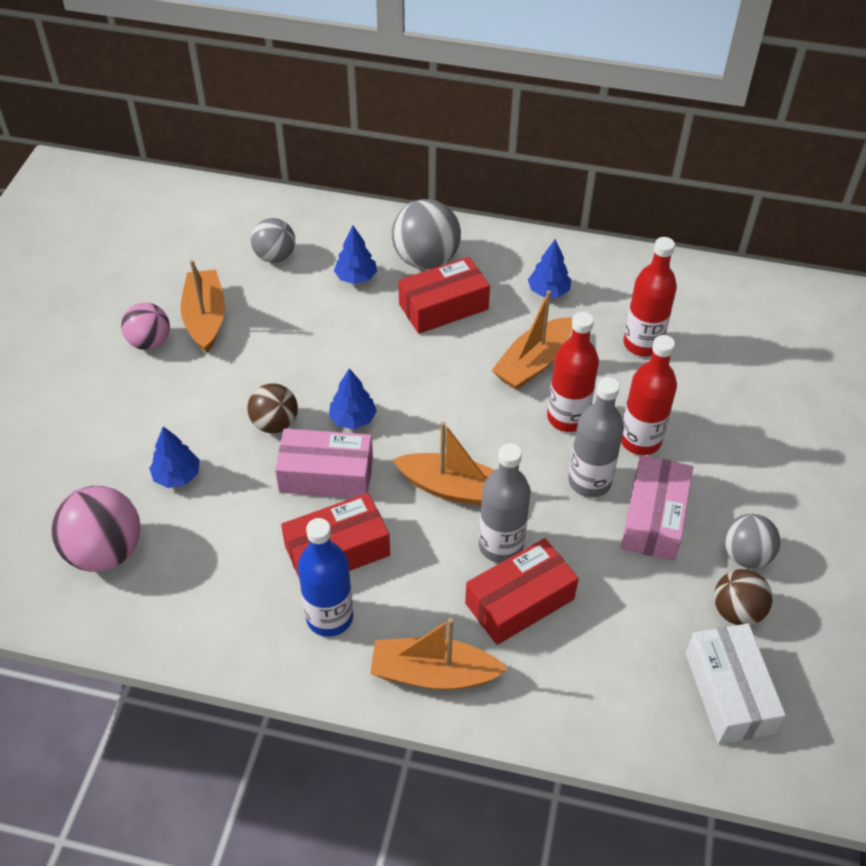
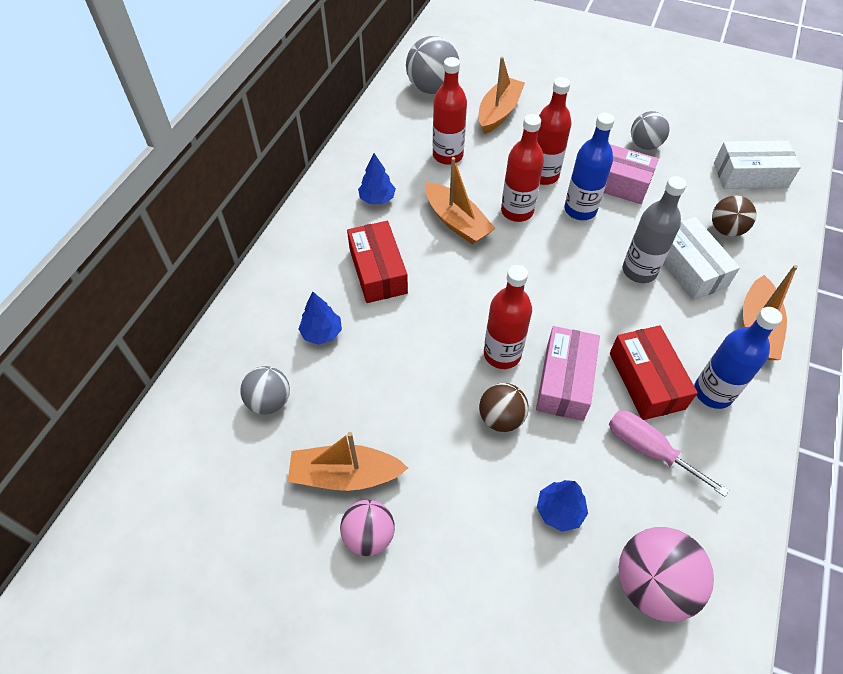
camera: 80 degrees left, 5 degrees up
(249, 551) = (649, 450): none -> pink screwdriver
(353, 419) = (502, 354): blue tree -> red bottle
(426, 260) = (313, 275): grey ball -> grey ball (432, 88)
(454, 489) = (584, 292): orange boat -> orange boat (499, 112)
(519, 601) = (688, 268): red box -> white box
(589, 481) = (580, 210): grey bottle -> blue bottle
(736, 611) = (689, 158): brown ball -> brown ball (726, 229)

